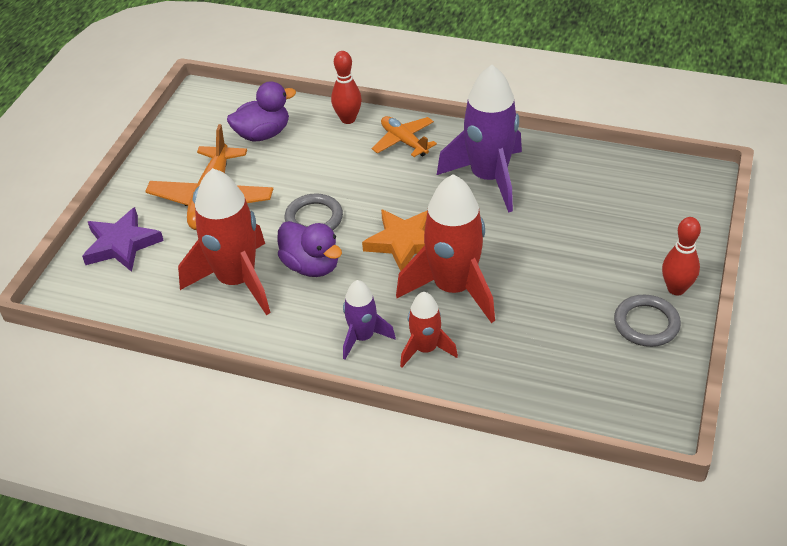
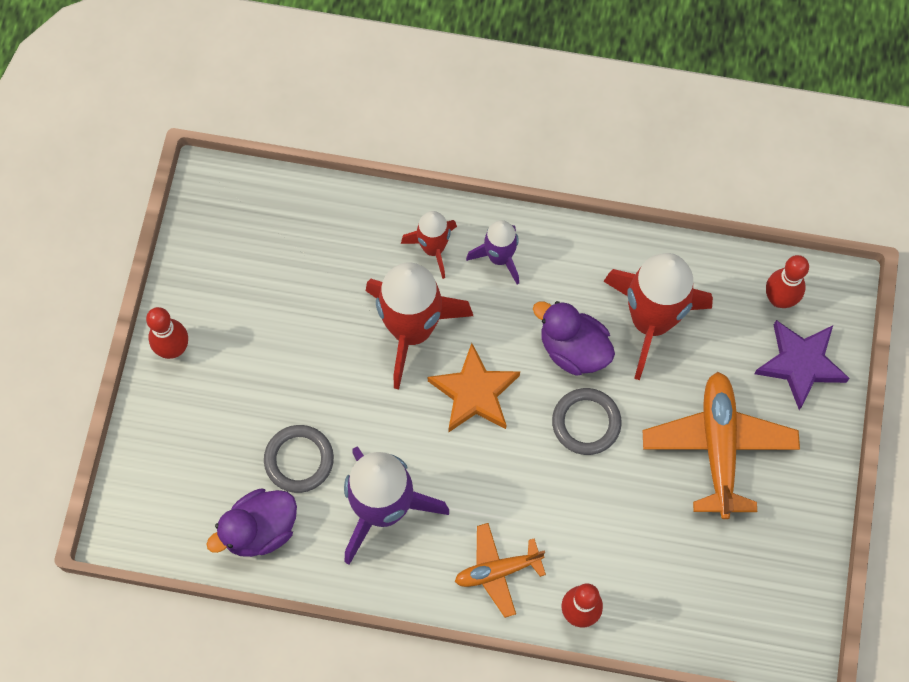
camera: 170 degrees right, 25 degrees up
(117, 289) = (779, 299): none -> red bowling pin
(263, 134) = (687, 572): purple duck -> purple duck (260, 530)
(404, 141) = (497, 571): orange plane -> orange plane turned 120 degrees clockwise
(646, 324) = (209, 299): grey ring -> grey ring (299, 460)

